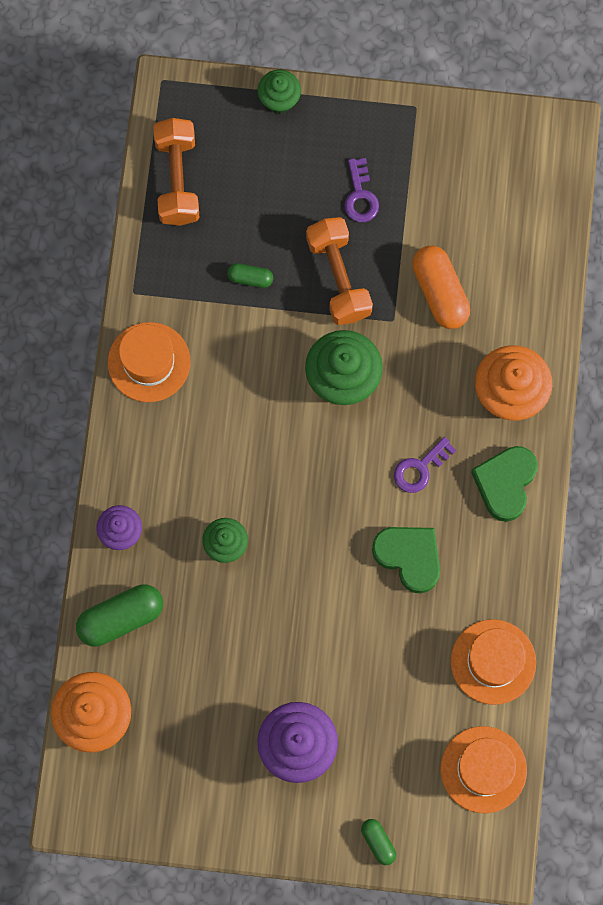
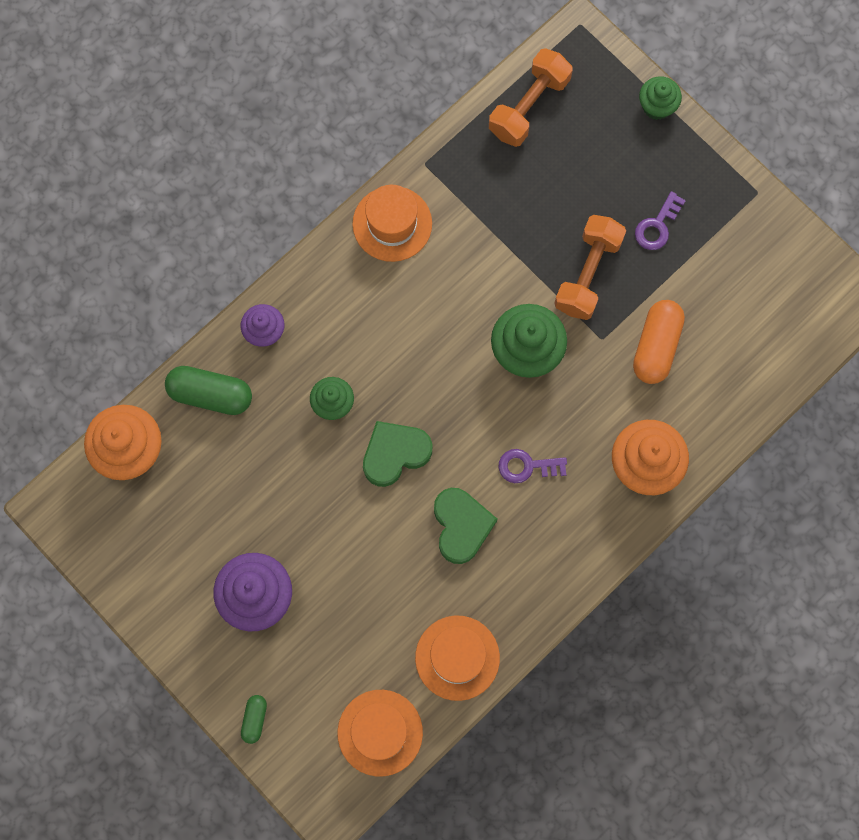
camera: 40 degrees right, 0 degrees up
(250, 278) = (521, 222): green capsule -> none
(505, 483) = (582, 531): green heart -> green heart (395, 454)

